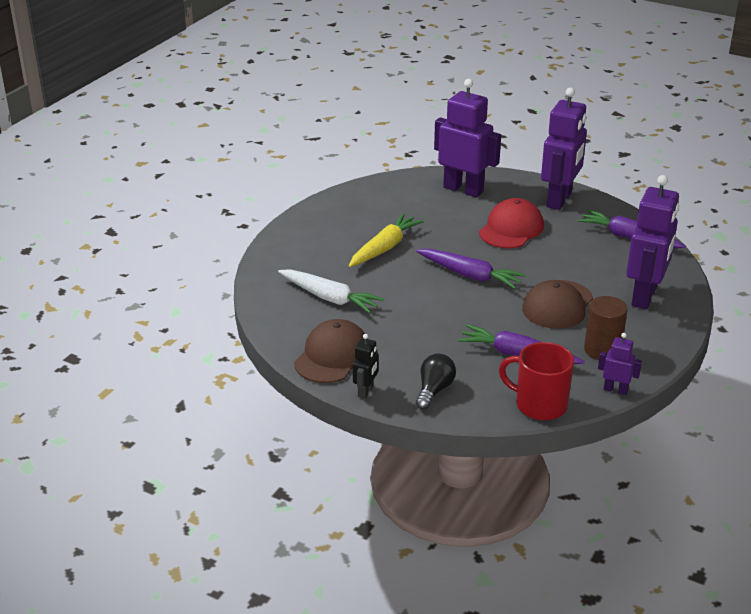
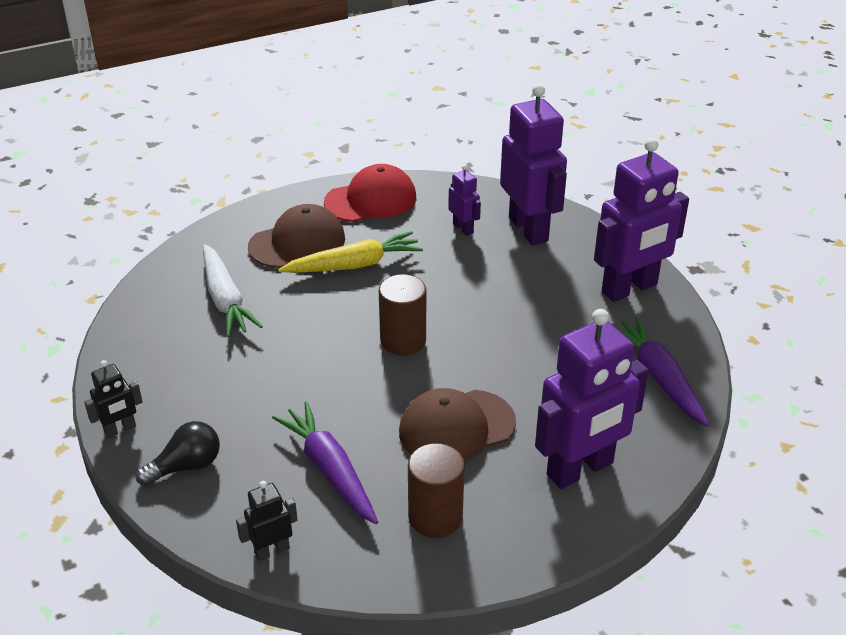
camera: 35 degrees right, 5 degrees up
(332, 356) = (142, 370): brown cap -> brown cap (297, 242)
(470, 275) = (403, 340): purple carrot -> brown cylinder
(511, 229) = (523, 302): red cap -> red cap (371, 200)
(539, 404) = (272, 550): red mug -> black robot
(615, 390) = (383, 582): purple robot -> purple robot (463, 228)

